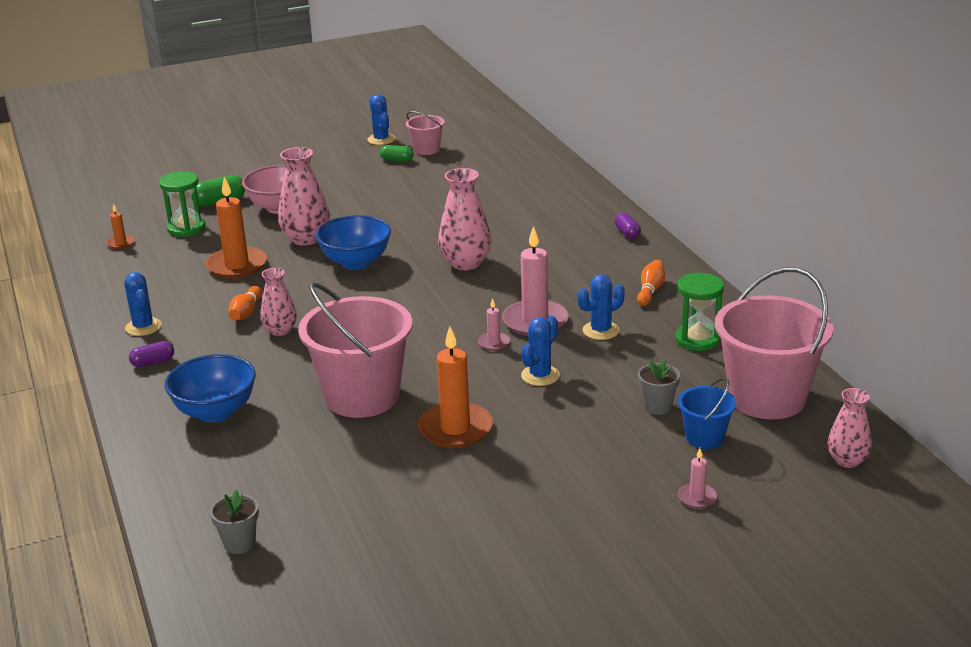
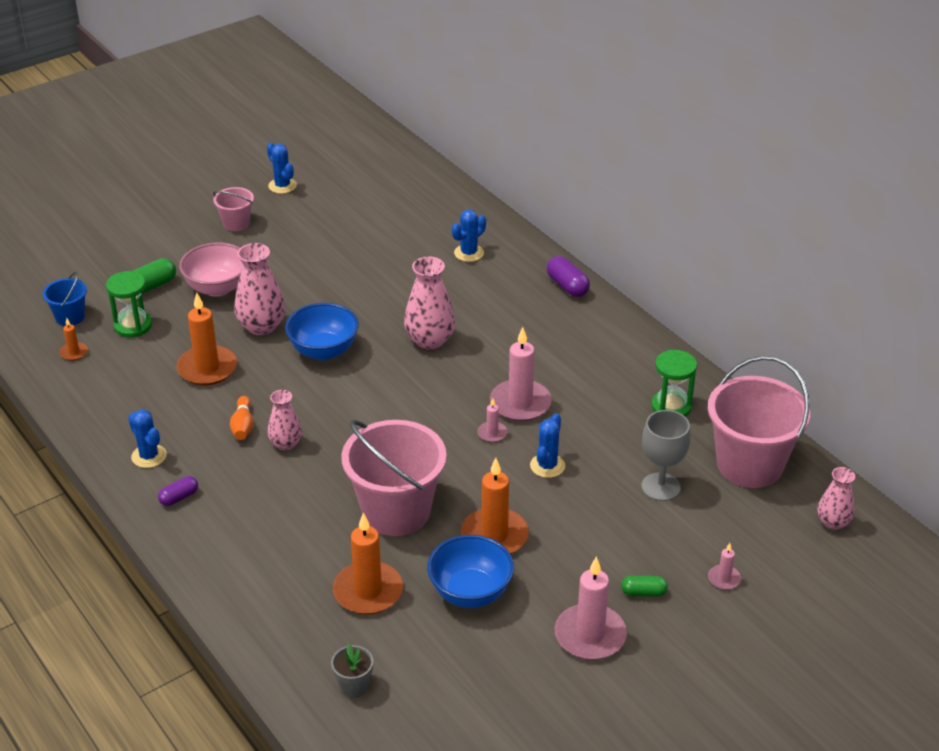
camera: 15 degrees left, 10 degrees up
(215, 412) = (267, 547): blue bowl -> blue bowl (470, 592)
(298, 461) = (368, 591): none -> orange candle
(397, 160) = (310, 213): green capsule -> green capsule (643, 592)
(426, 149) = (334, 195): pink bucket -> pink bucket (236, 223)
(520, 531) = (590, 635): none -> pink candle
(601, 331) = (583, 407): blue cactus -> blue cactus (469, 253)
(627, 233) = (567, 286): purple capsule -> purple capsule, size x1.52
(650, 290) = (611, 354): orange bowling pin -> none
(657, 407) = (660, 487): grey flower pot -> grey goblet
(705, 437) = (711, 515): blue bucket -> blue bucket (70, 317)

